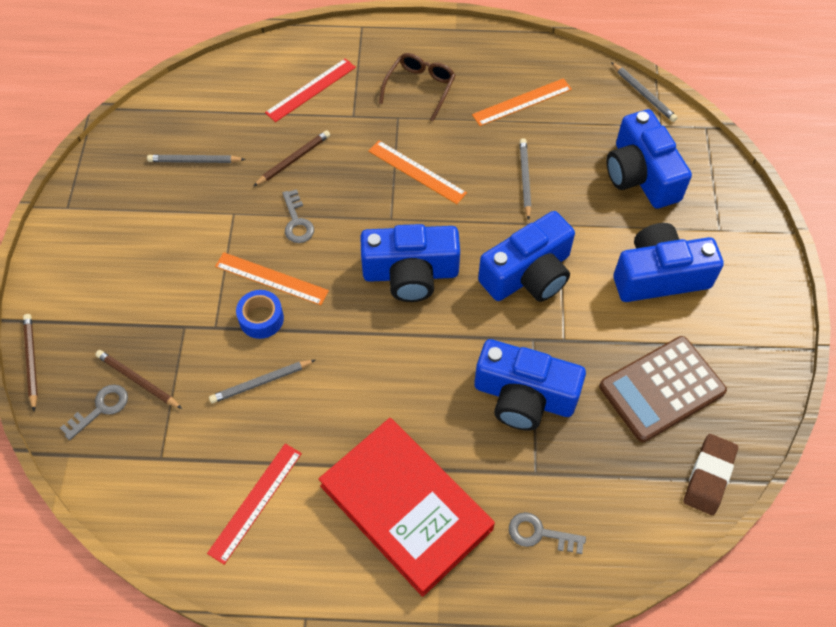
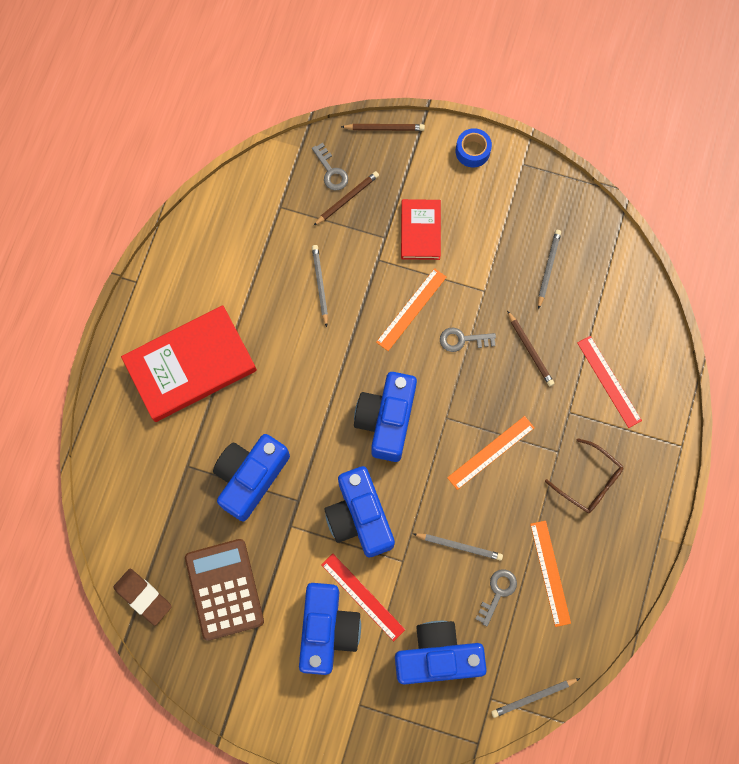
camera: 105 degrees right, 15 degrees up
(169, 291) = (420, 231): none -> red book
(255, 502) = (227, 264): red ruler -> red ruler (363, 597)
(261, 319) = (376, 295): blue tape -> blue tape (472, 151)
(540, 534) = (141, 454): grey key -> grey key (497, 593)

